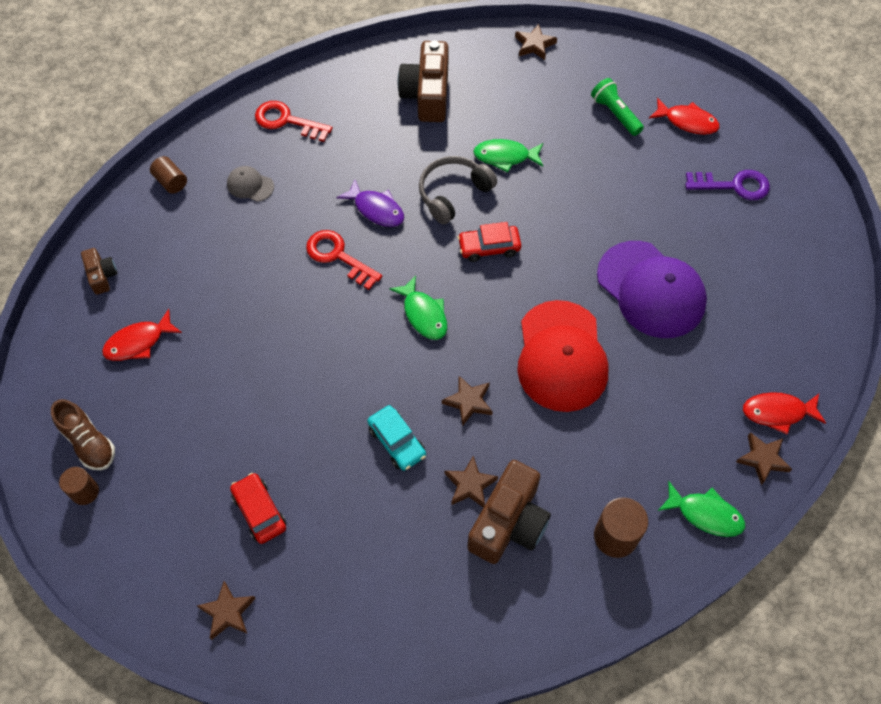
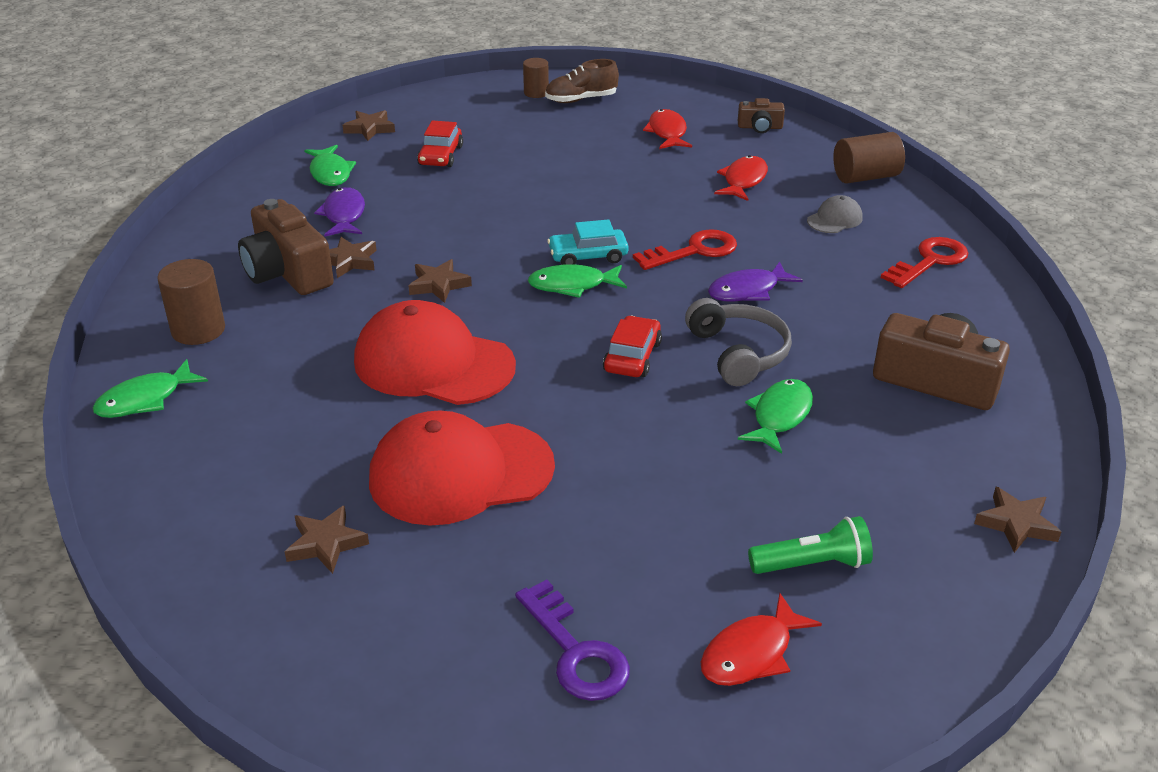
camera: 115 degrees right, 25 degrees down
(171, 182) = (865, 177): brown cylinder -> brown cylinder, size x1.55
(259, 511) = (441, 156): red car -> red car turned 105 degrees clockwise
(334, 593) = (330, 173): none -> green fish
(397, 441) = (437, 233): turquoise car -> turquoise car (588, 256)
(403, 533) = (344, 215): none -> purple fish
(651, 290) = (460, 473): purple cap -> red cap
(734, 185) = (576, 652): purple key -> purple key turned 60 degrees counterclockwise
(762, 459) = (147, 473): brown star -> brown star (326, 543)
(777, 412) = (184, 516): red fish -> red fish (743, 180)

